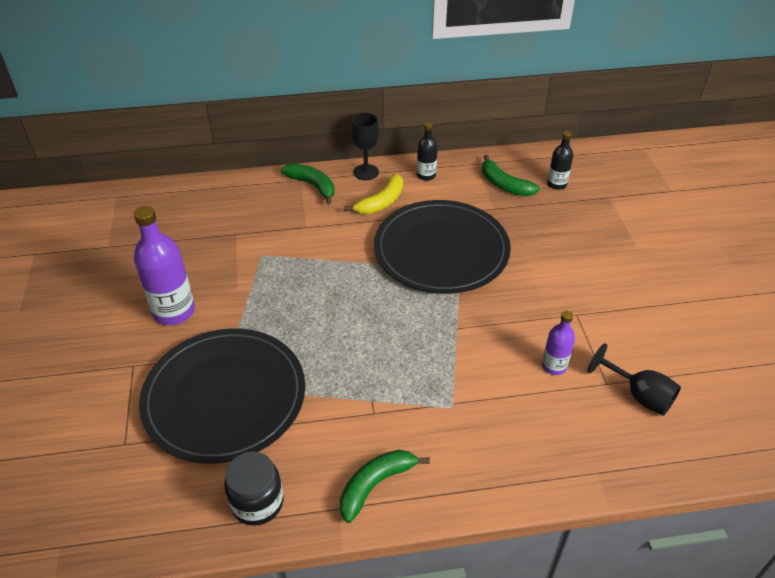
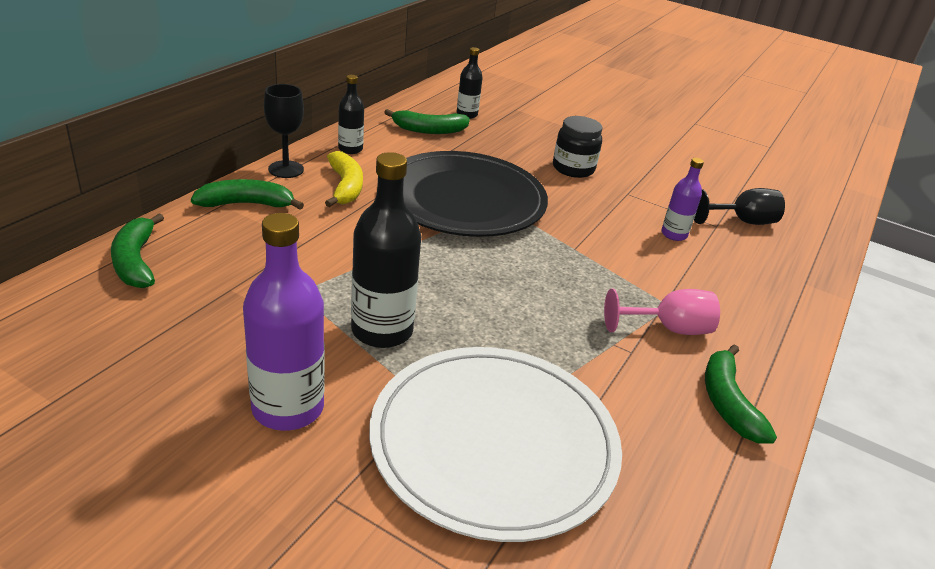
camera: 55 degrees left, 10 degrees down
(219, 193) = (136, 261): none -> green banana
(224, 397) = (494, 443): black plate -> white plate
(257, 502) = (685, 503): black jar -> black jar (573, 168)
(266, 302) = (382, 330): none -> black bottle
(423, 419) = (668, 329): none -> pink goblet

